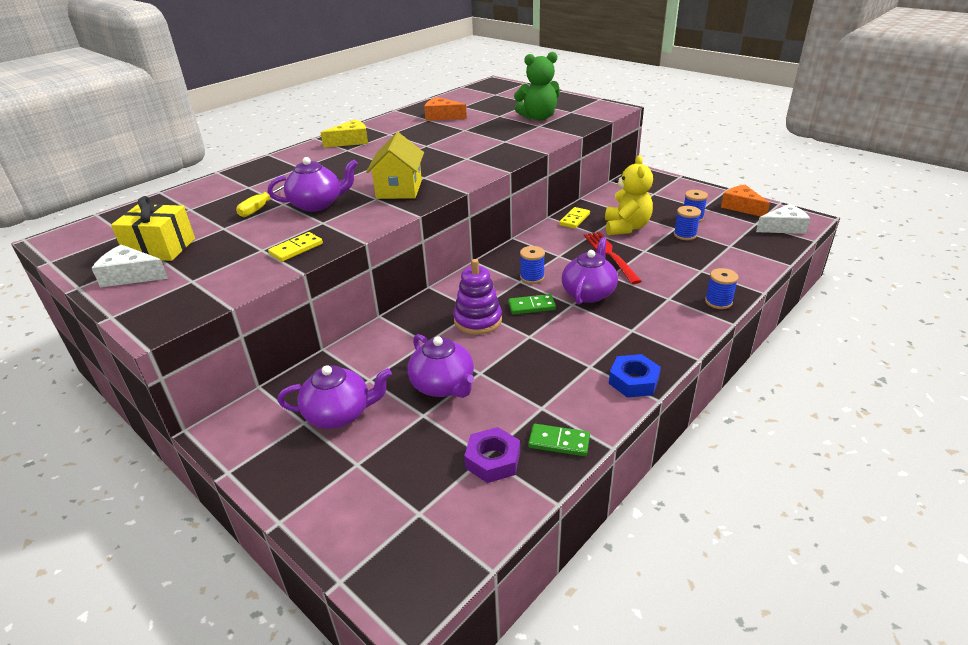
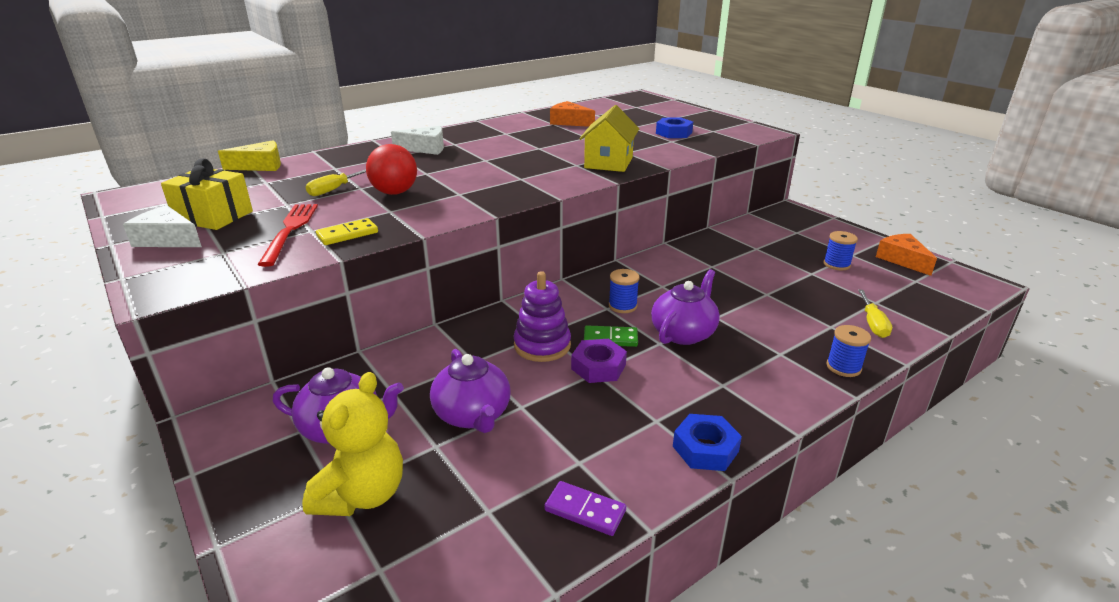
camera: 10 degrees right, 5 degrees down
(317, 204) = (395, 192): purple teapot -> red ball
(351, 141) = (462, 136): yellow cheese -> yellow cheese (260, 166)
(399, 189) = (488, 187): yellow house -> yellow house (608, 163)
(493, 460) = (495, 518): purple nut -> purple nut (598, 367)
(538, 117) = (674, 133): green teddy bear -> blue nut
(559, 442) = (585, 511): green domino -> purple domino
(574, 219) = (694, 249): yellow domino -> none
(610, 255) = (723, 293): red fork -> red fork (290, 231)
(626, 227) = (752, 265): yellow teddy bear -> yellow teddy bear (362, 495)
(685, 235) = (822, 282): blue spool -> none
(731, 263) = (872, 323): none -> yellow screwdriver
(783, 227) = (951, 290): white cheese -> white cheese (425, 148)

